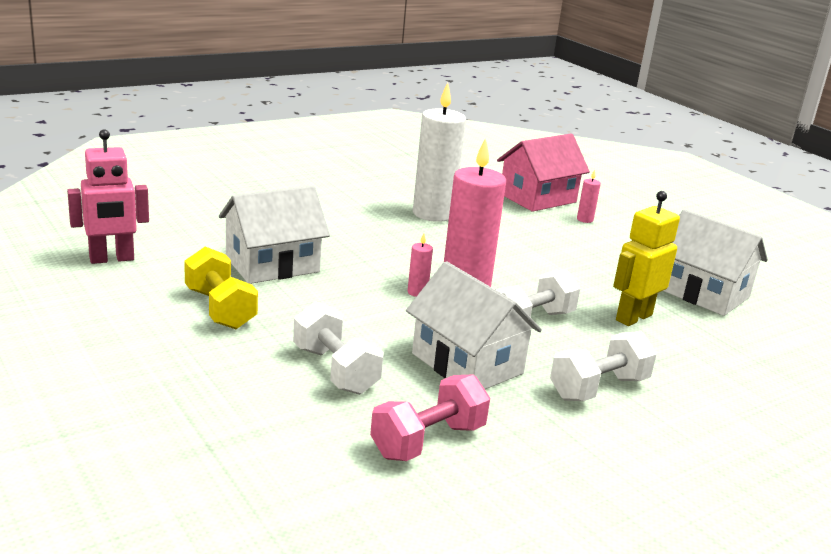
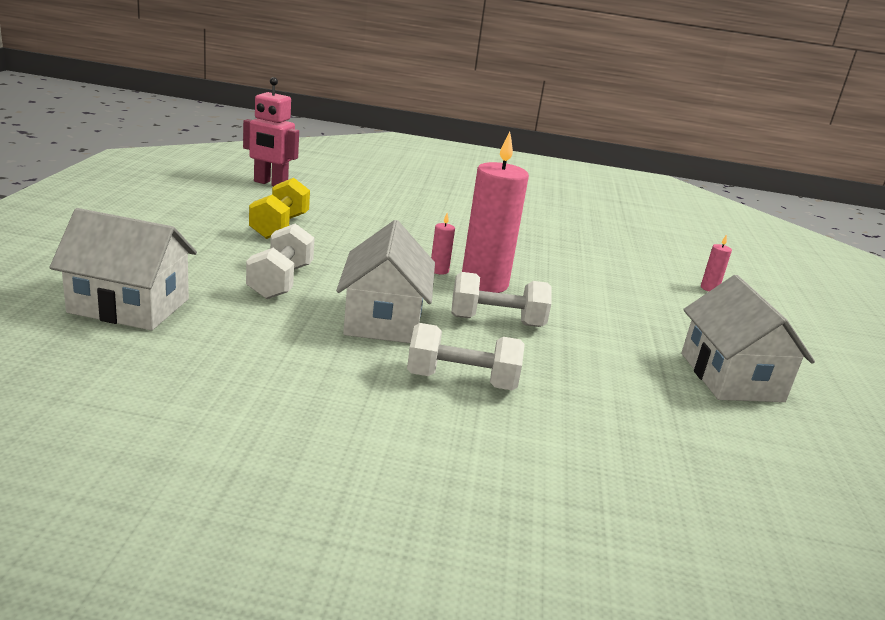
camera: 40 degrees right, 0 degrees up
(272, 264) = (365, 220): white house -> white house (129, 306)
(428, 441) = (254, 341): pink dumbbell -> none
(433, 214) = (560, 237): white candle -> none
(537, 198) = (689, 261): pink house -> none
(633, 317) = (607, 359): yellow robot -> none

